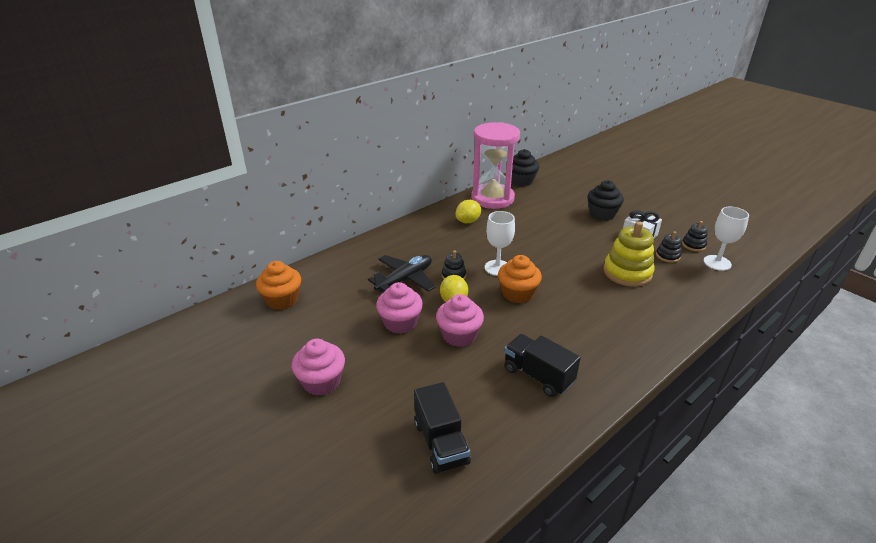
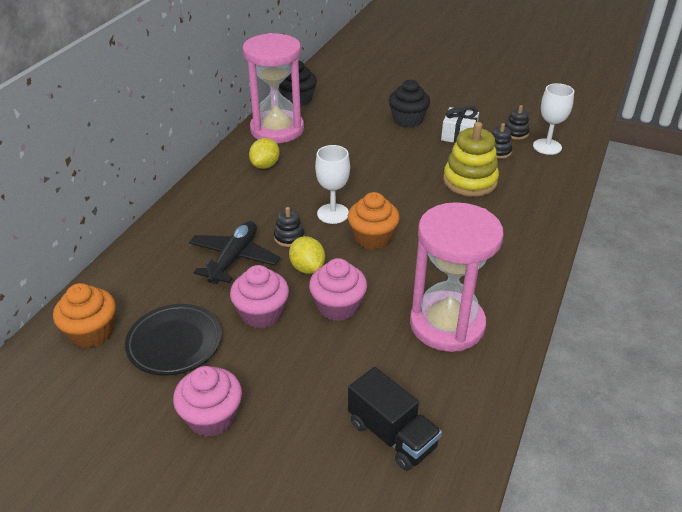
camera: 25 degrees left, 5 degrees up
(329, 324) = (174, 343): none -> black plate
(538, 376) = (447, 324): black truck -> pink hourglass

